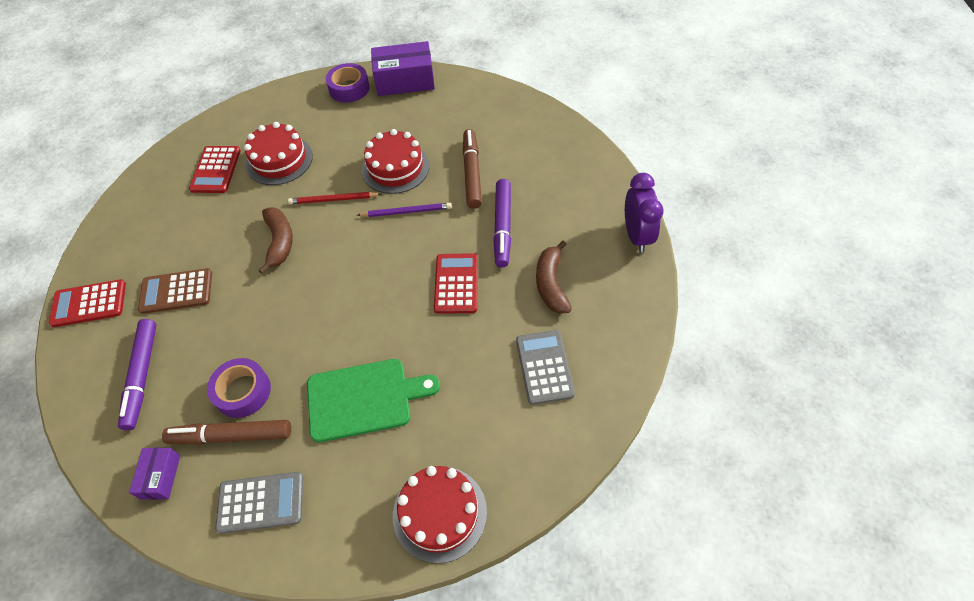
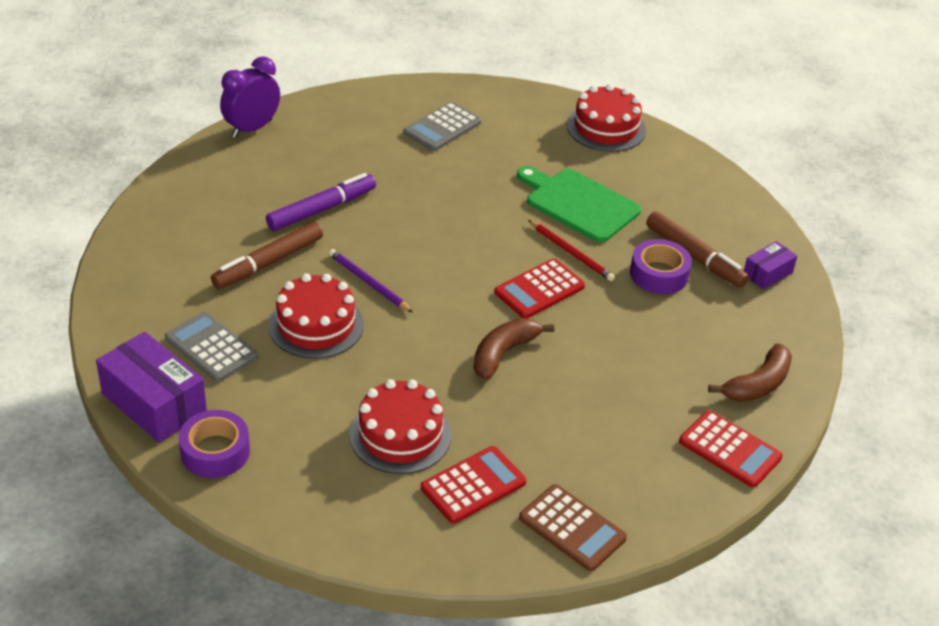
camera: 135 degrees left, 15 degrees down
(142, 376) = (729, 347): purple marker -> none
(176, 291) = (639, 390): brown calculator -> brown calculator (572, 528)
(261, 502) = (710, 210): grey calculator -> grey calculator (211, 348)
(333, 200) = (409, 347): red pencil -> red pencil (571, 253)
(456, 283) = (417, 207): red calculator -> red calculator (539, 290)
(551, 284) = (358, 155): brown banana -> brown banana (757, 384)

